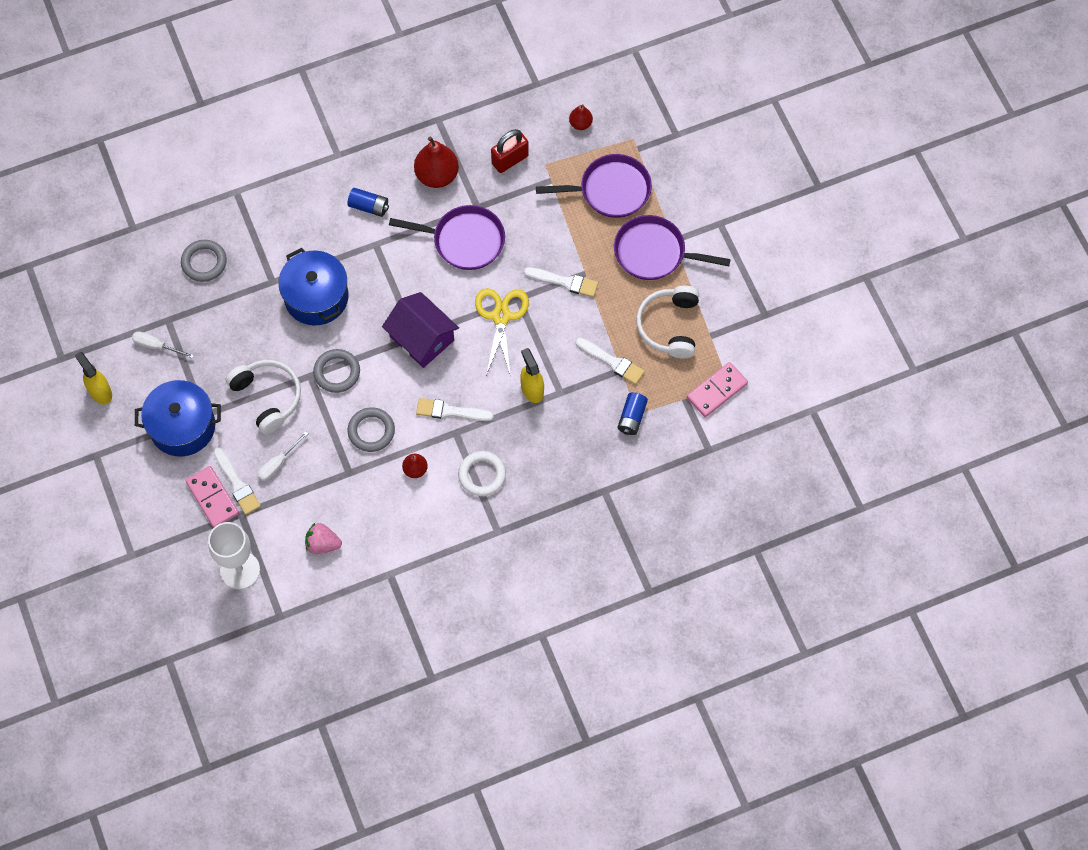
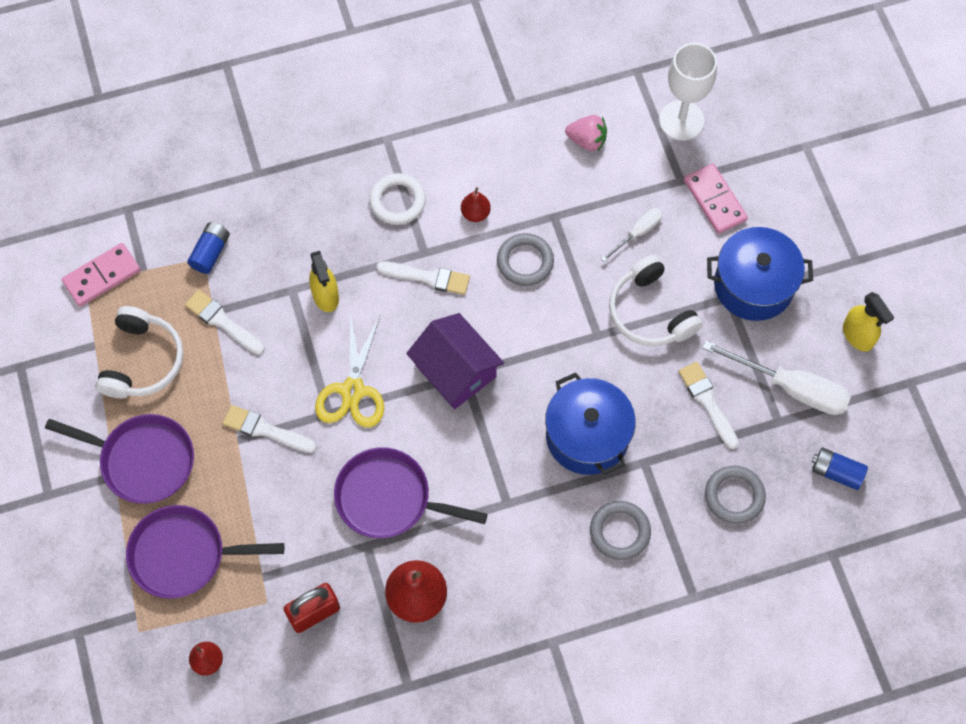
camera: 175 degrees left, 0 degrees up
(156, 346) = (791, 388): white screwdriver -> white screwdriver, size x1.85
(237, 483) = (686, 214): white brush -> white brush (708, 402)
(337, 372) = (564, 336): grey ring -> grey ring (619, 531)
(369, 206) = (513, 558): blue battery -> blue battery (836, 472)

